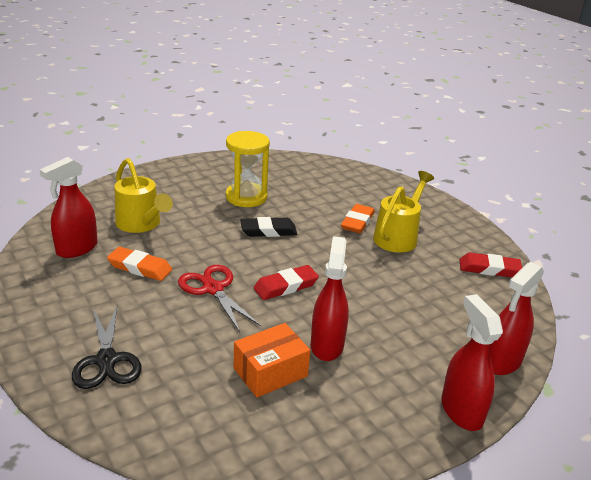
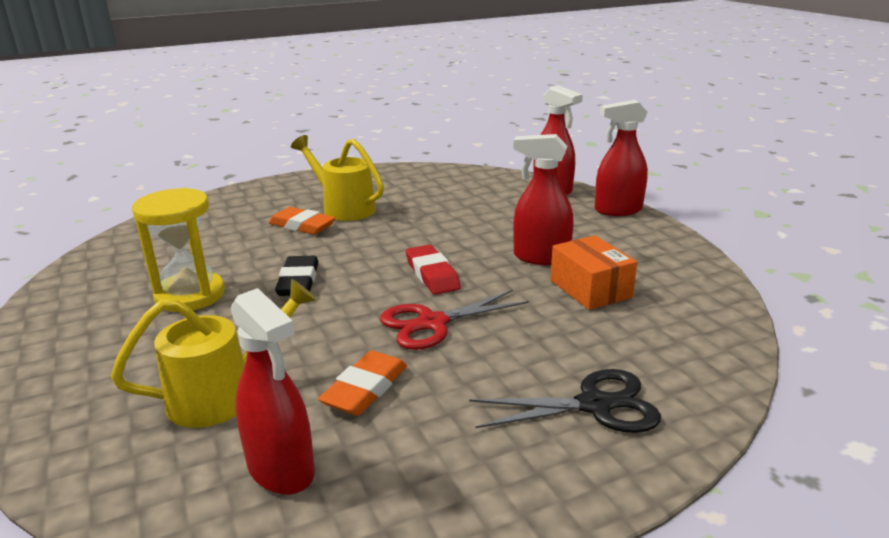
camera: 80 degrees left, 5 degrees down
(489, 269) = (416, 177): red eraser -> none

